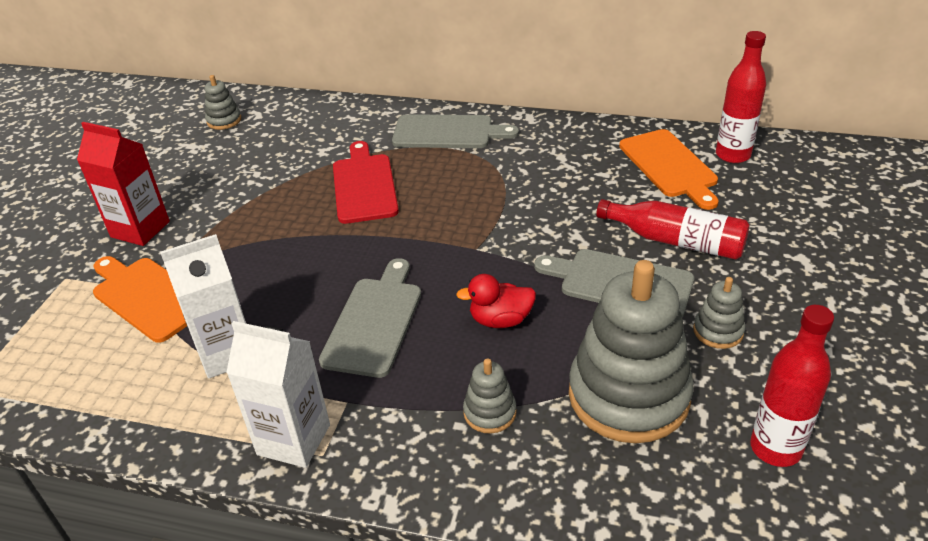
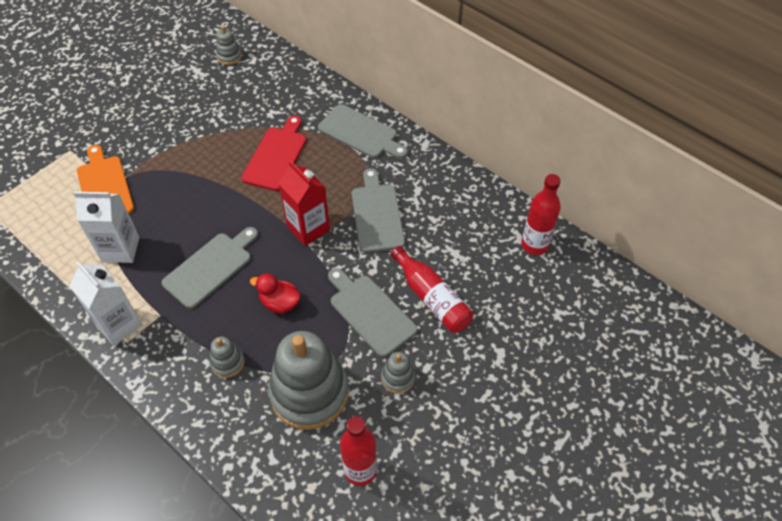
camera: 25 degrees right, 15 degrees up
(140, 229) = (128, 130): red carton -> red carton (308, 228)
(537, 193) = (377, 214): none -> grey cutting board
(669, 166) = (482, 233): orange cutting board -> none

